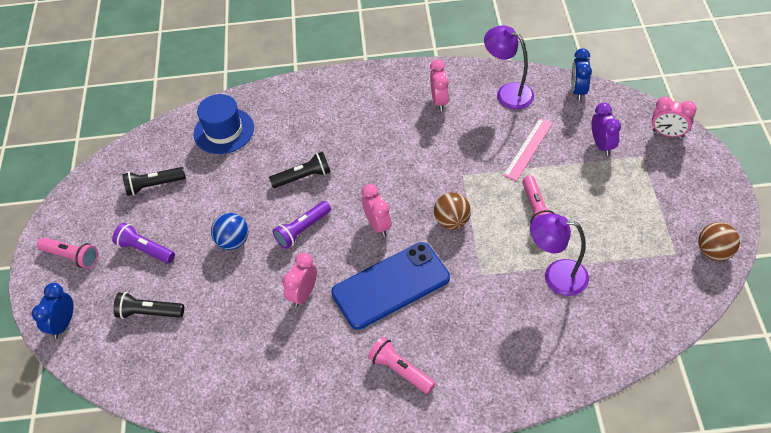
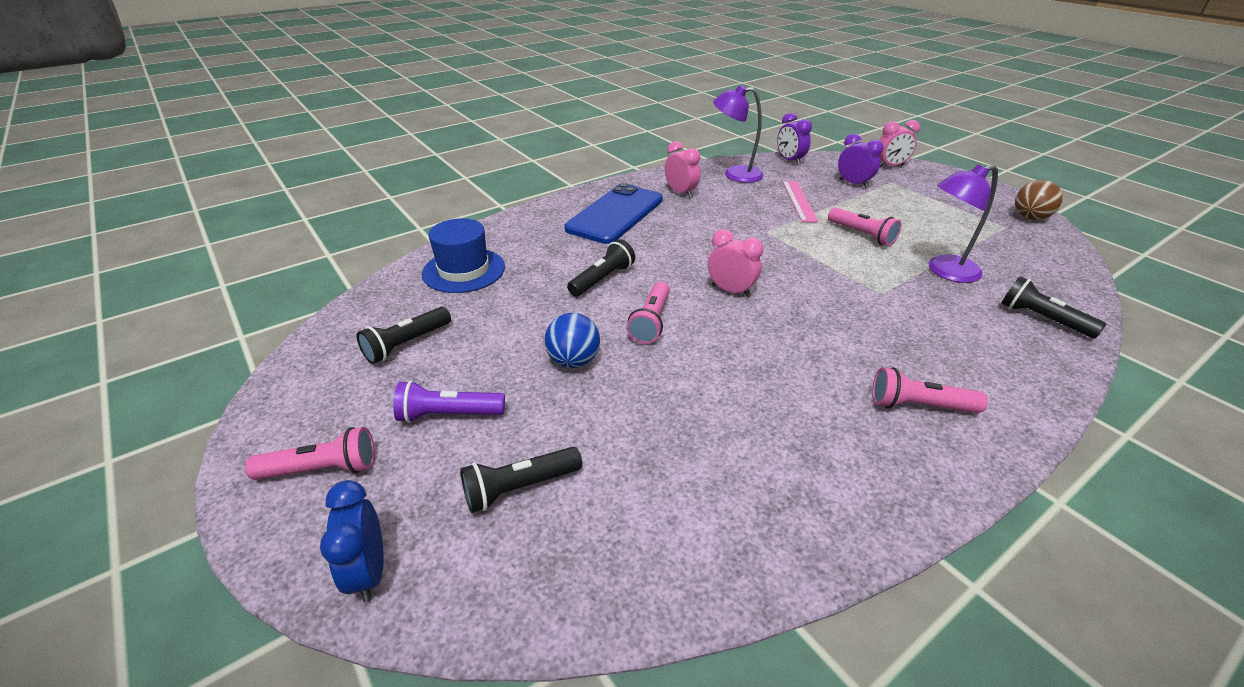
camera: 35 degrees left, 15 degrees down
(302, 230) = (651, 322): purple flashlight -> pink flashlight
(303, 294) = (719, 379): pink clock -> none
(391, 286) = (807, 334): blue phone -> blue phone (615, 214)
(452, 221) = (800, 265): brown ball -> none
(572, 351) = (1042, 319): none -> black flashlight
(578, 90) = (789, 160): blue clock -> purple clock

